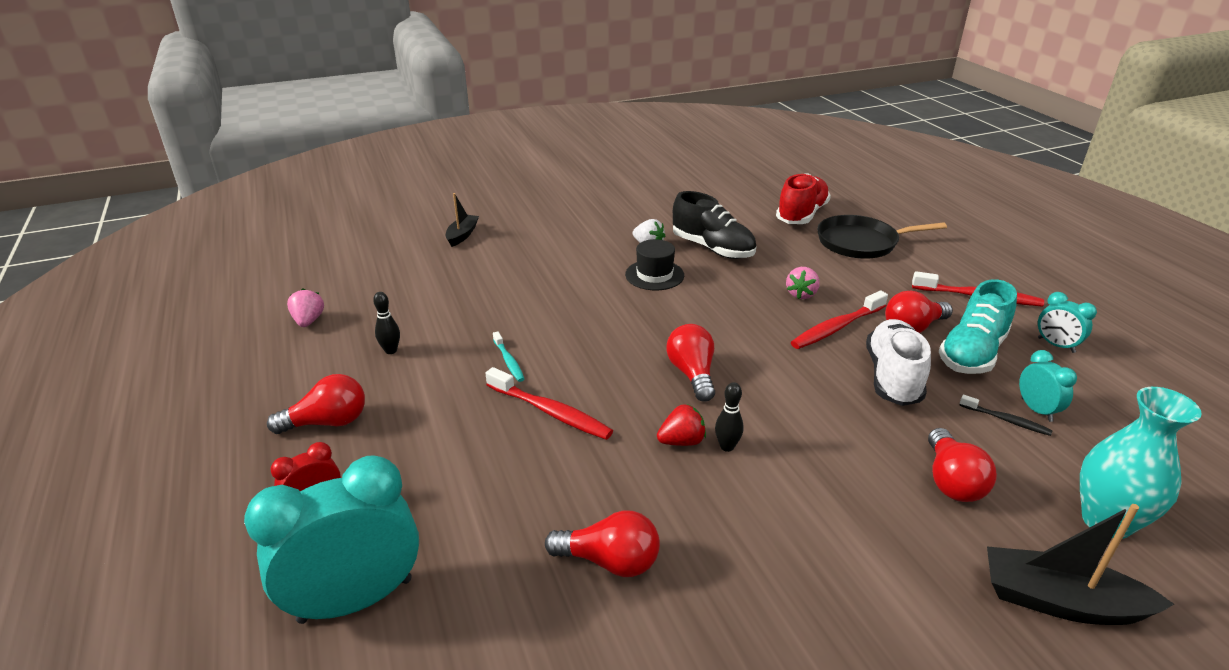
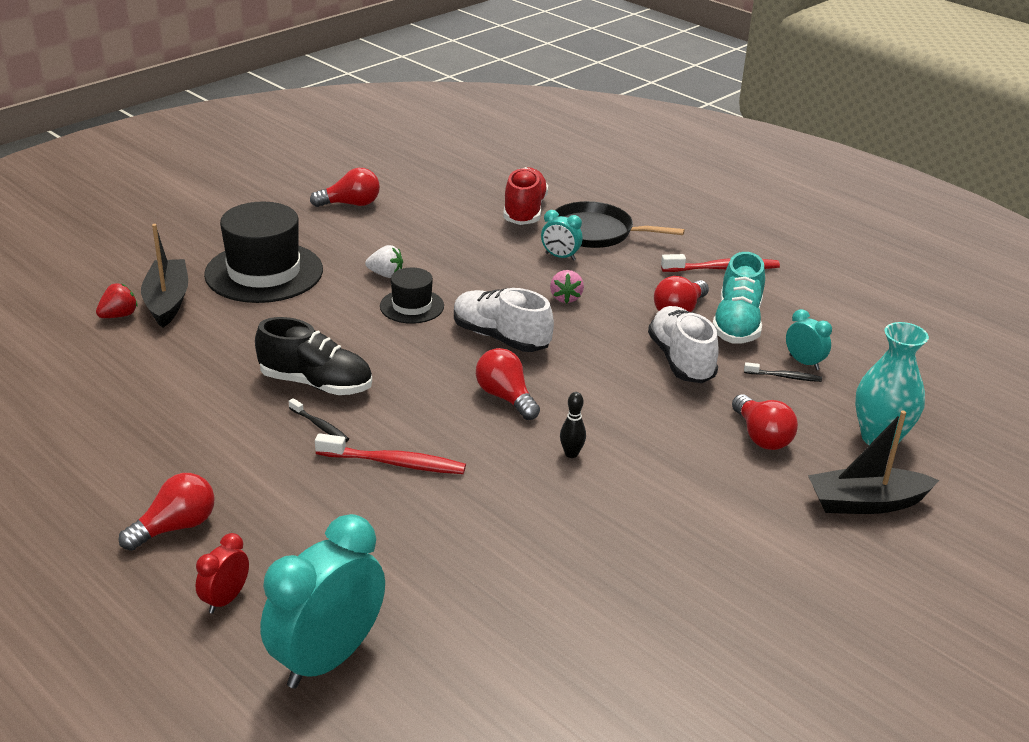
camera: 25 degrees left, 0 degrees up
(308, 321) = (63, 434): pink strawberry -> none
(391, 350) = (185, 443): black bowling pin -> none
(462, 235) = (167, 302): black boat -> black boat, size x1.63
(509, 361) = (320, 426): turquoise toothbrush -> black toothbrush
(551, 226) = (264, 272): none -> black hat
(610, 561) = (525, 569): red light bulb -> red light bulb (350, 204)
(681, 441) = (530, 459): red strawberry -> red strawberry (119, 315)
(712, 248) = (454, 266): black shoe -> black shoe (316, 383)
(719, 317) = (500, 337): none -> white shoe
(836, 328) = (613, 325): red toothbrush -> none
(861, 242) = (596, 232): black pan -> black pan turned 45 degrees clockwise
(1056, 345) = (800, 302): turquoise clock -> turquoise clock (560, 257)

